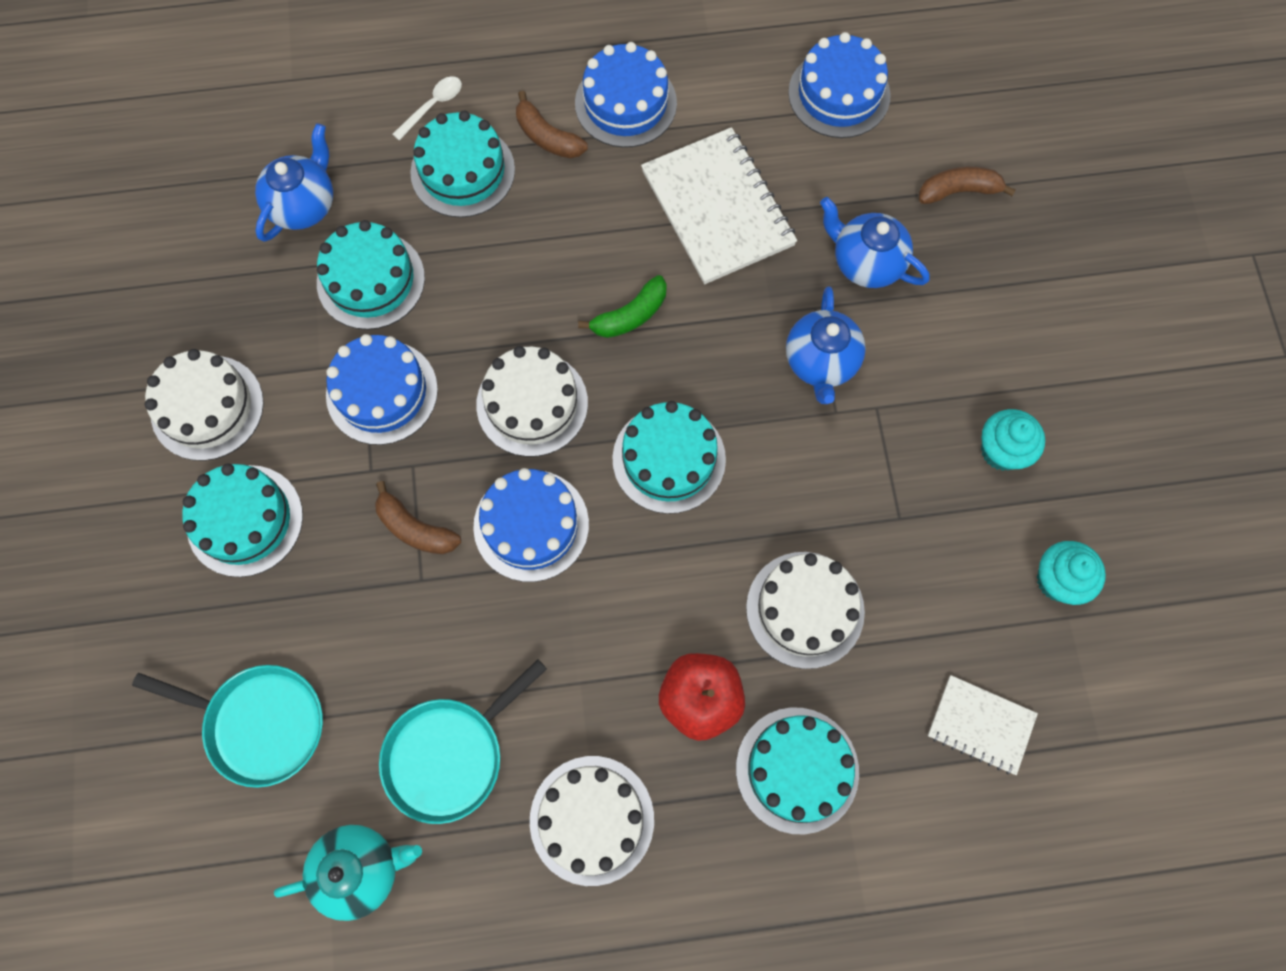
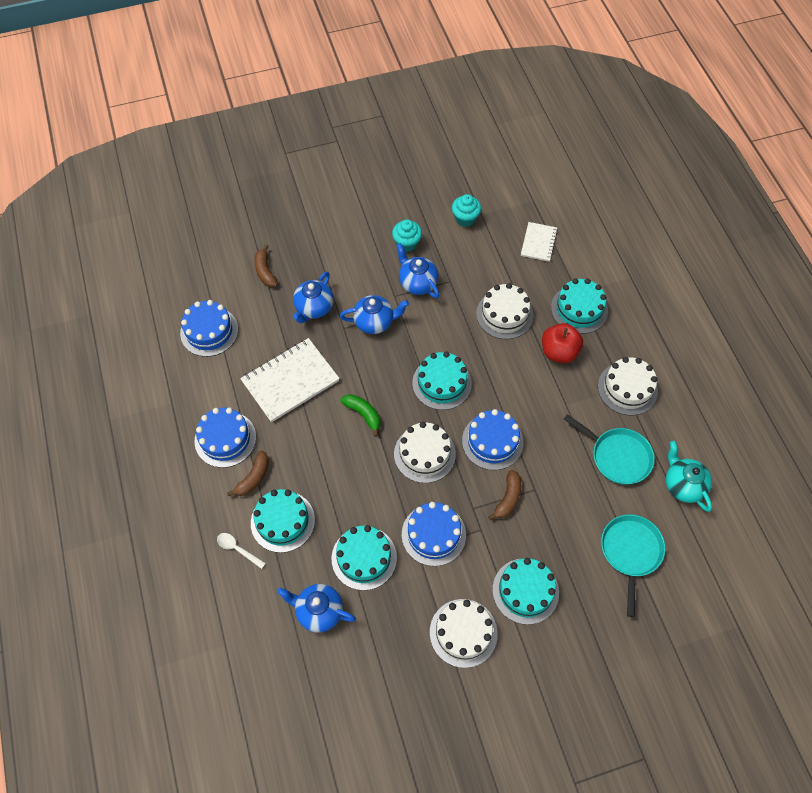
camera: 100 degrees left, 10 degrees down
(901, 454) = (417, 283): none -> blue teapot

